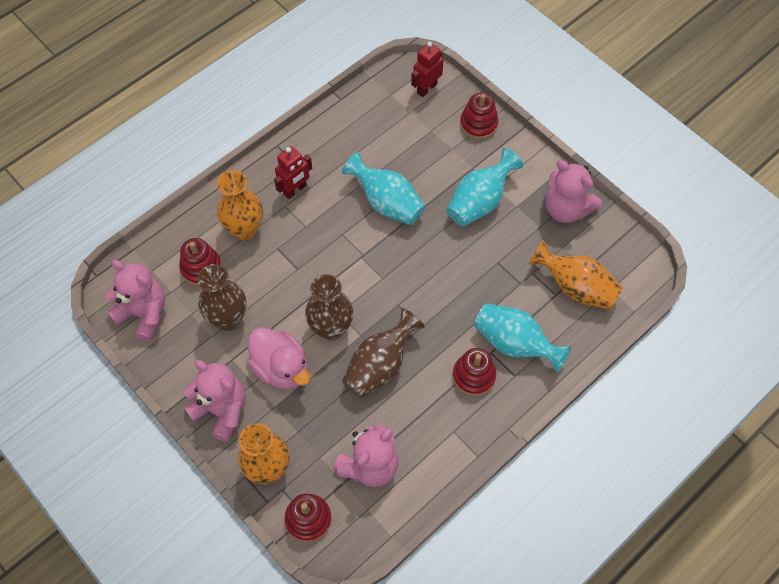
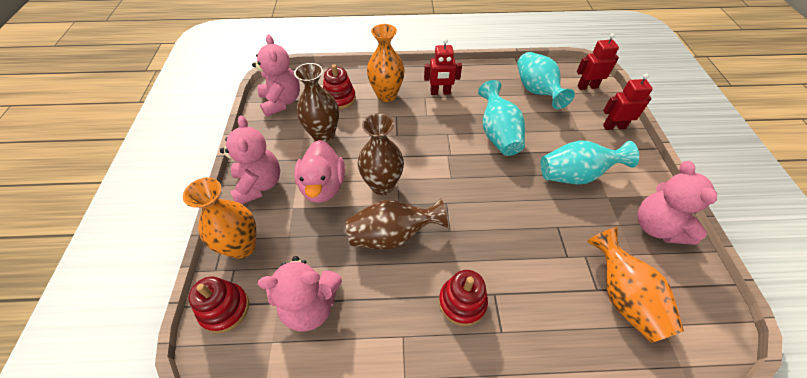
camera: 40 degrees right, 10 degrees down
(478, 124) = (614, 126): red stacking toy -> red robot
(514, 343) = (523, 303): turquoise vase -> turquoise vase (536, 91)

